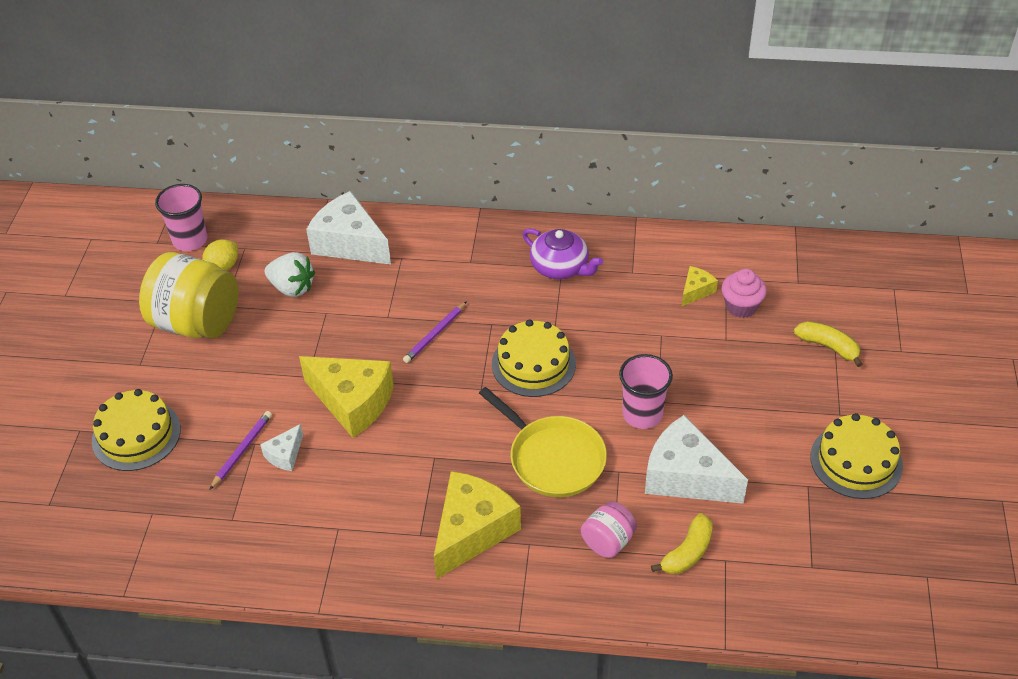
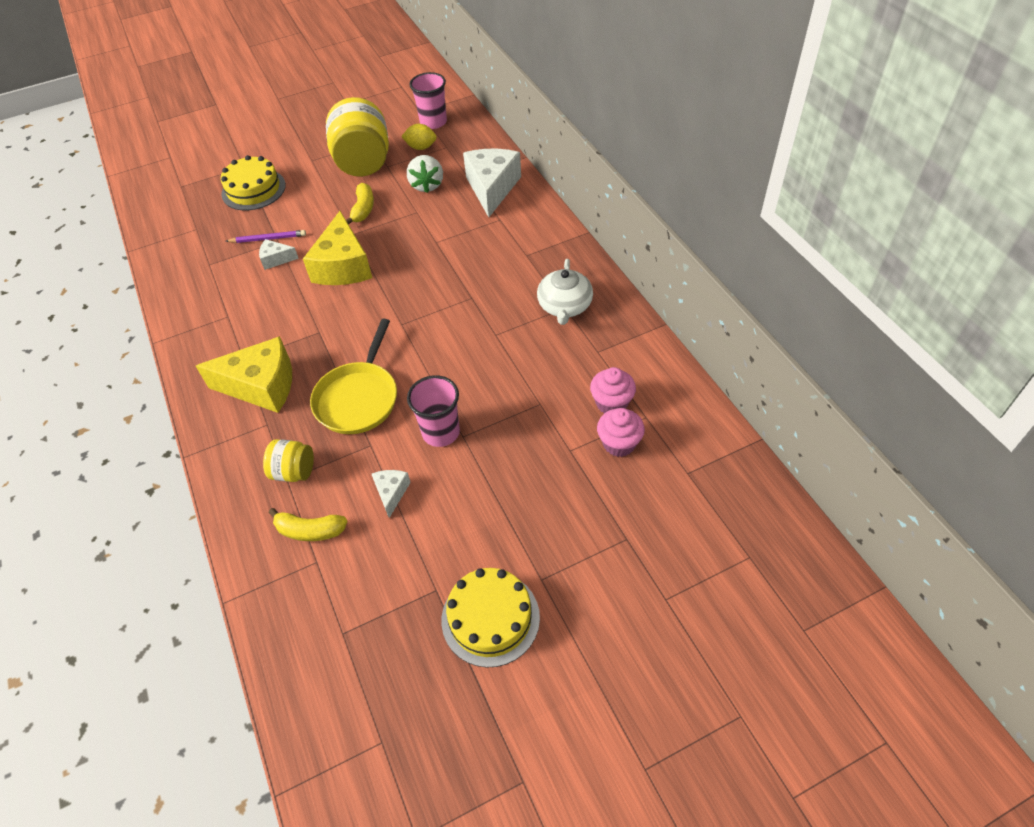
camera: 60 degrees right, 5 degrees up
(435, 334) = (437, 273): purple pencil -> none
(533, 364) = (447, 340): yellow cake -> none
(560, 267) = (564, 306): purple teapot -> white teapot
(608, 541) = (294, 471): pink jar -> yellow jar
(686, 476) = (391, 493): white cheese -> white cheese, size x0.48
(696, 291) = (611, 403): yellow cheese -> pink cupcake
(828, 347) = (621, 533): yellow banana -> yellow banana (363, 209)

